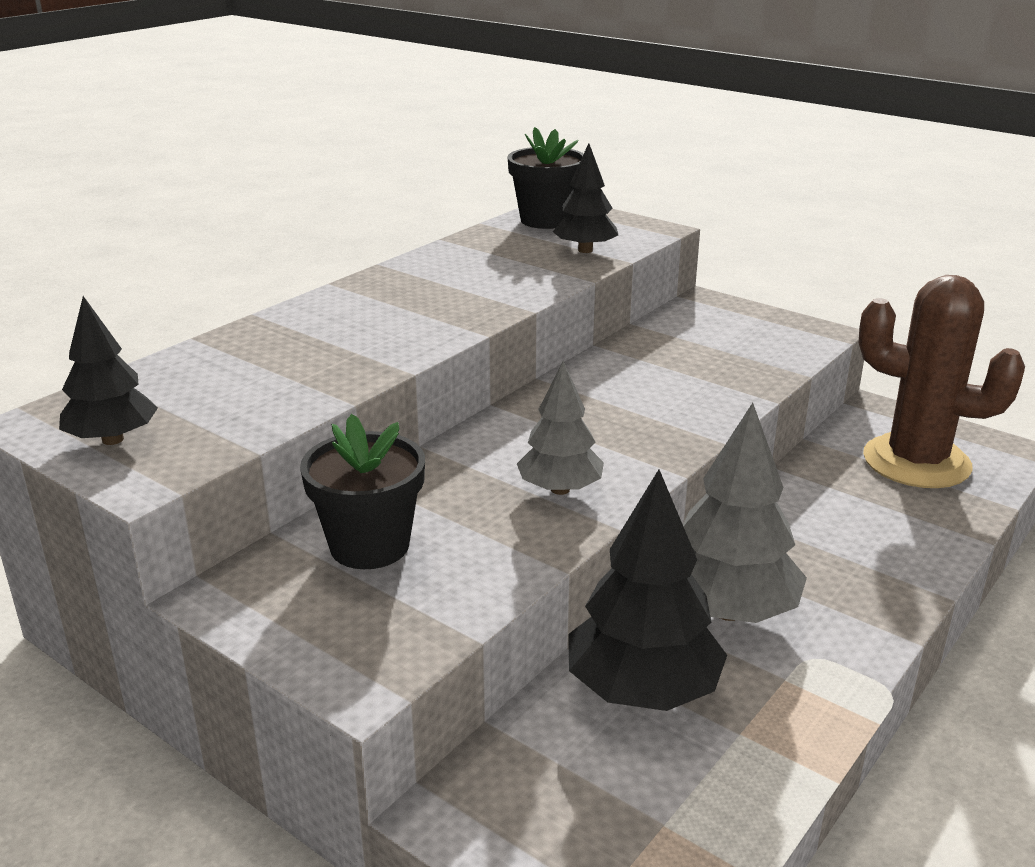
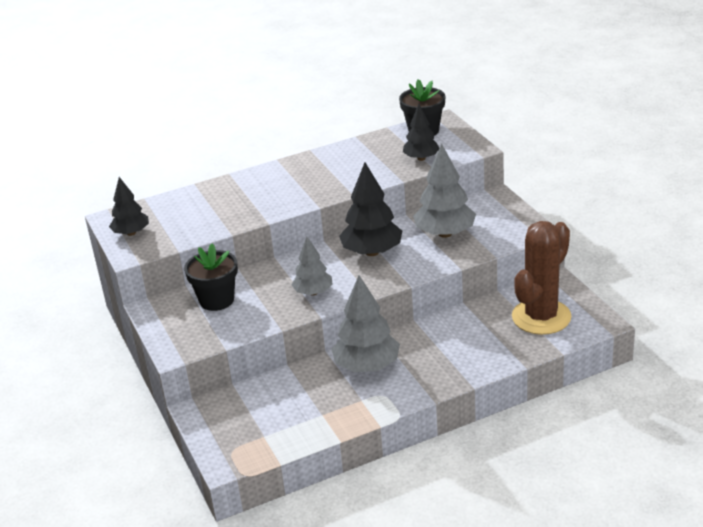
camera: 30 degrees right, 5 degrees up
(642, 690) = (300, 388): black tree -> black tree (372, 252)
(689, 359) = (445, 233): none -> grey tree
(916, 462) = (541, 317): brown cactus -> brown cactus turned 75 degrees clockwise

